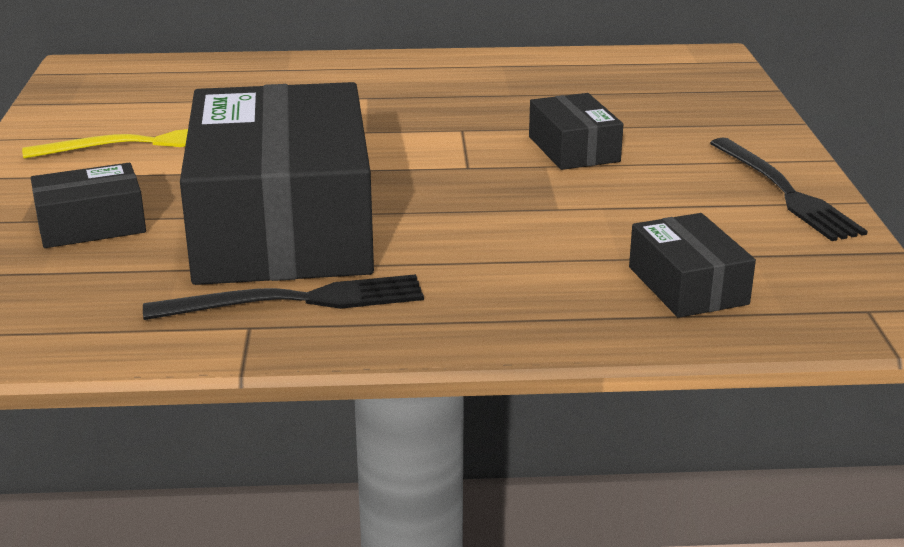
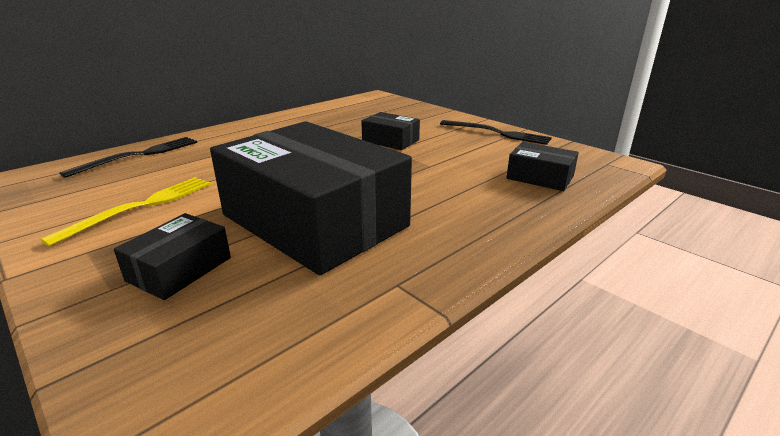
camera: 40 degrees left, 0 degrees up
(296, 301) = (397, 257): black fork -> black fork (139, 155)

